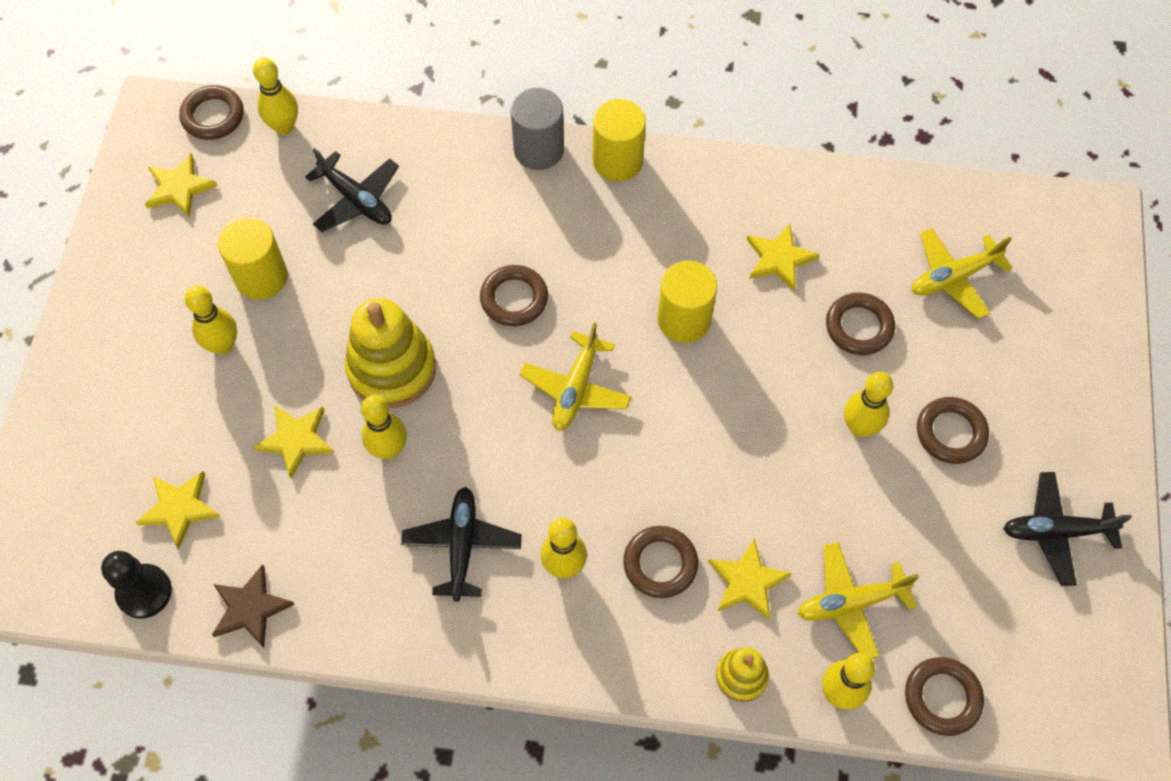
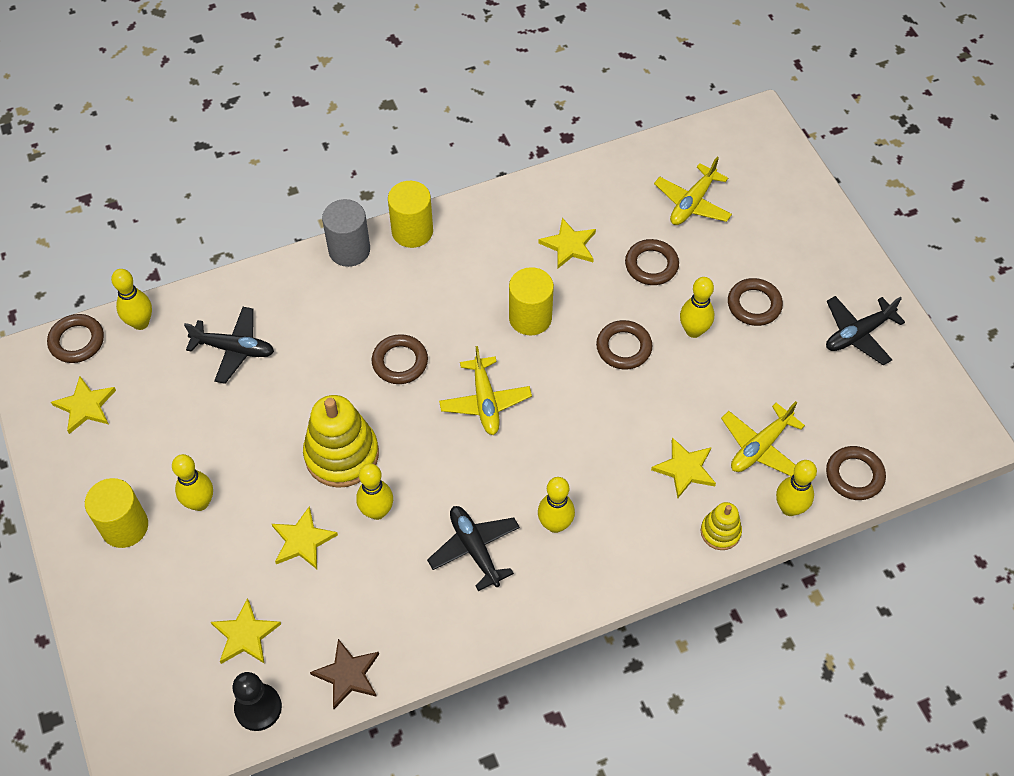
camera: 30 degrees left, 5 degrees down
(261, 277) = (197, 439): yellow cylinder -> yellow cylinder (125, 526)
(660, 564) = (620, 488): brown ring -> brown ring (623, 347)

